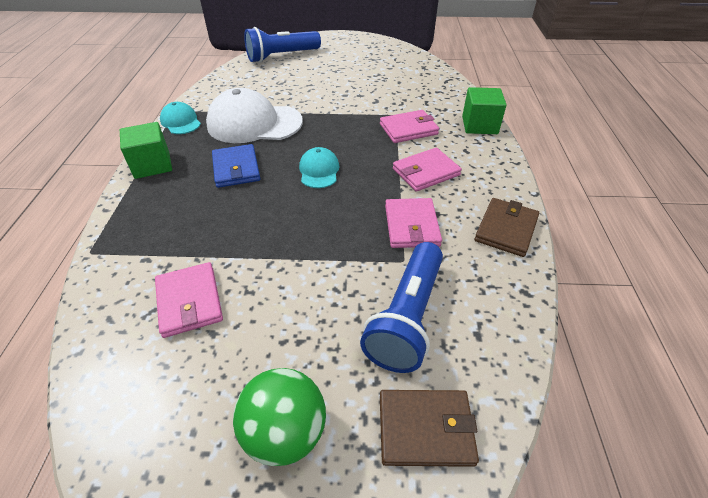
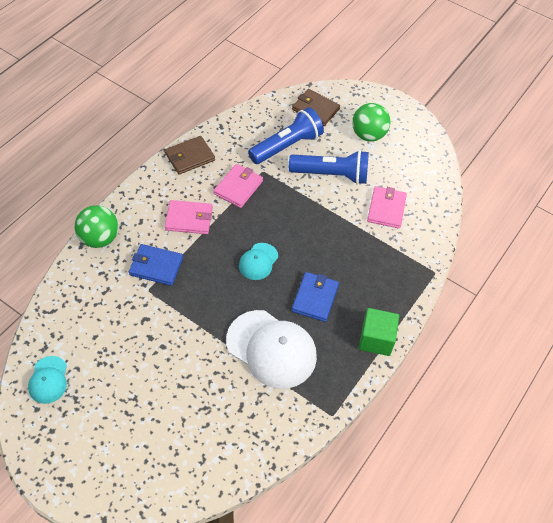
camera: 150 degrees left, 10 degrees up
(180, 122) = (334, 391): turquoise cap -> turquoise cap (48, 380)
(281, 56) = (166, 472): blue flashlight -> blue flashlight (331, 175)
(408, 129) = (156, 266): pink wallet -> blue wallet
(479, 125) = (99, 238): green cube -> green ball

